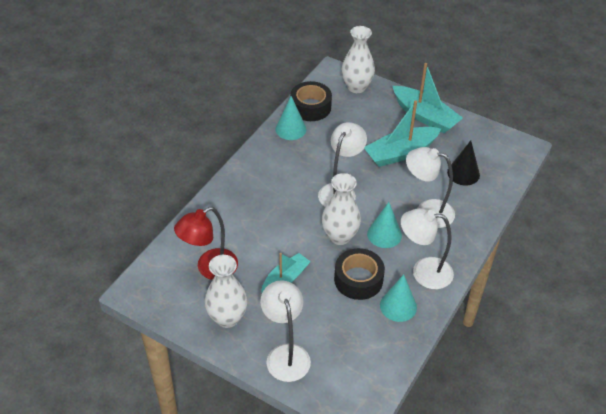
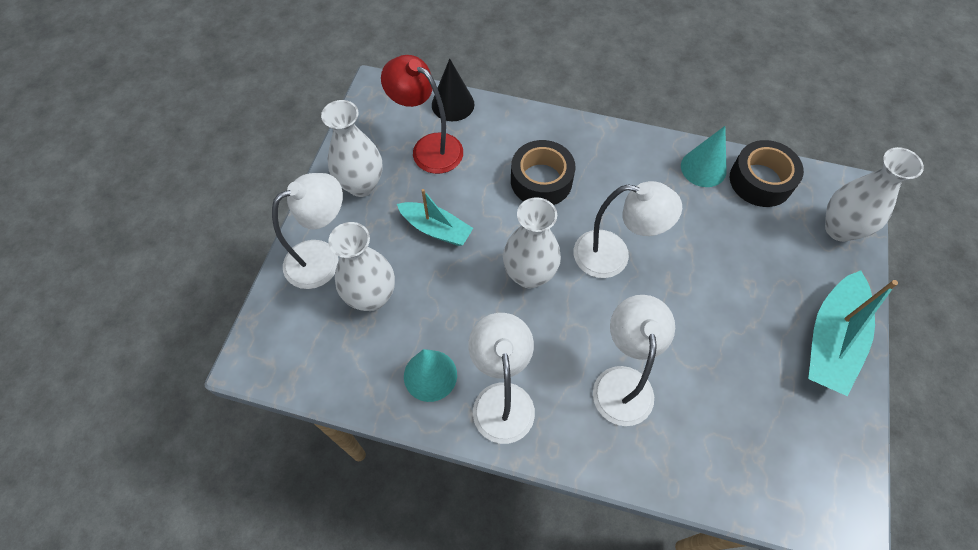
camera: 75 degrees right, 15 degrees up
(328, 328) = (371, 297): none -> white vase
(358, 279) = (461, 314): black tape -> black tape (541, 180)
(384, 234) = (554, 331): turquoise cone -> none
(400, 153) = (728, 320): turquoise boat -> none
(463, 173) = (730, 425): black cone -> black cone (453, 104)

